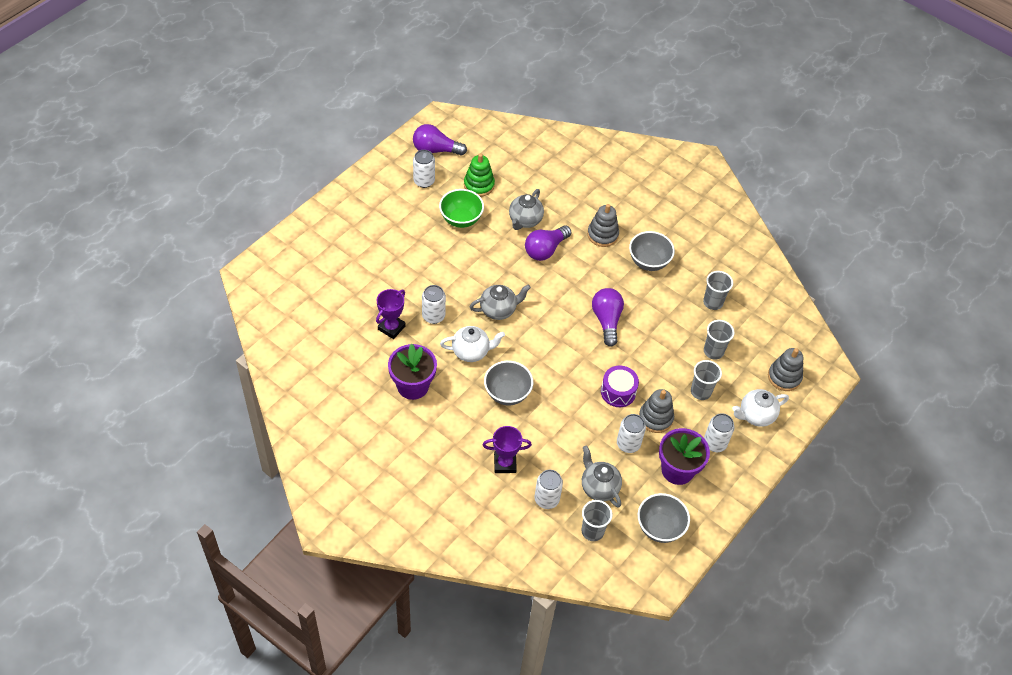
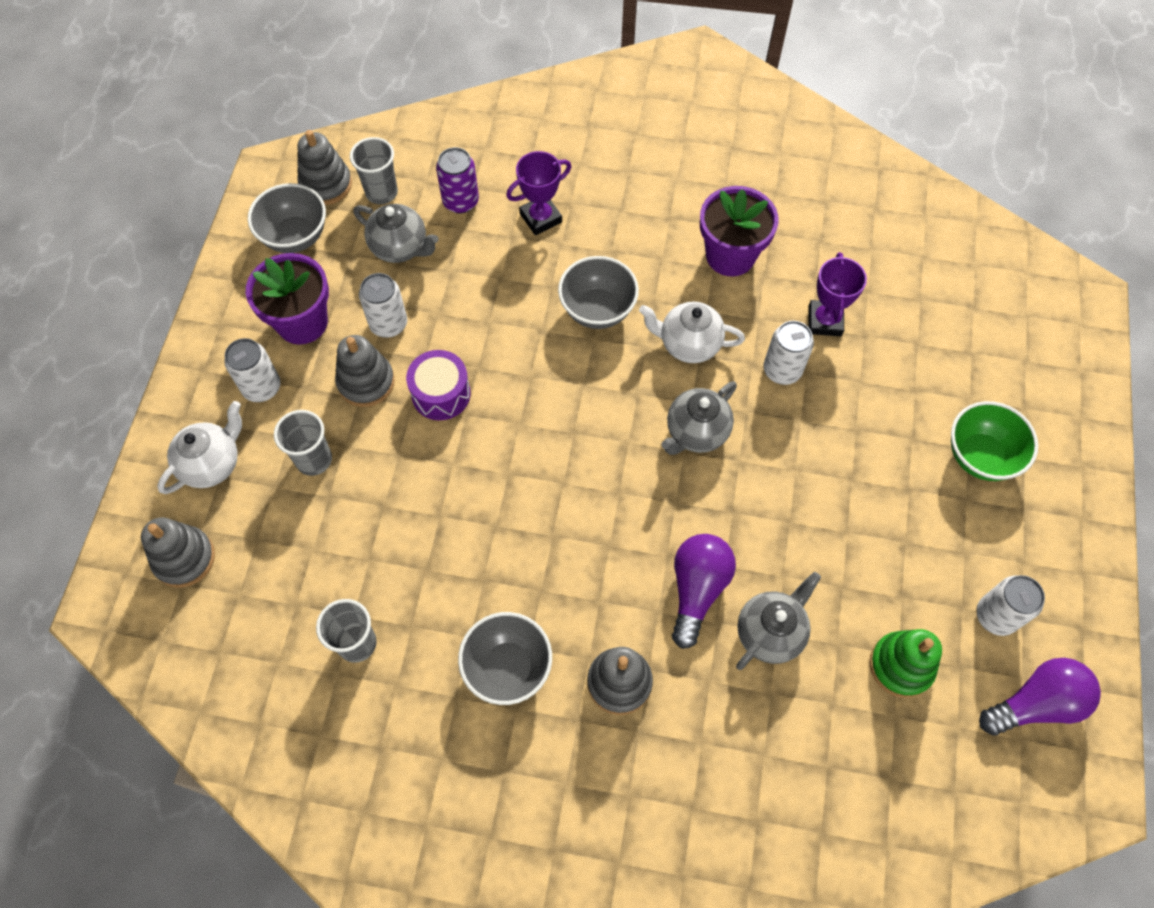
camera: 155 degrees right, 10 degrees up
(461, 219) = (874, 570): green bowl -> green bowl (980, 456)
(471, 352) = (688, 344): white teapot -> white teapot turned 45 degrees clockwise
(525, 220) = (770, 633): grey teapot -> grey teapot turned 45 degrees clockwise
(546, 499) = (460, 201): white can -> purple can
(606, 320) = (520, 506): purple light bulb -> none
(625, 556) = (326, 184): none -> grey stacking toy
(713, 351) = (320, 543): grey cup -> none

